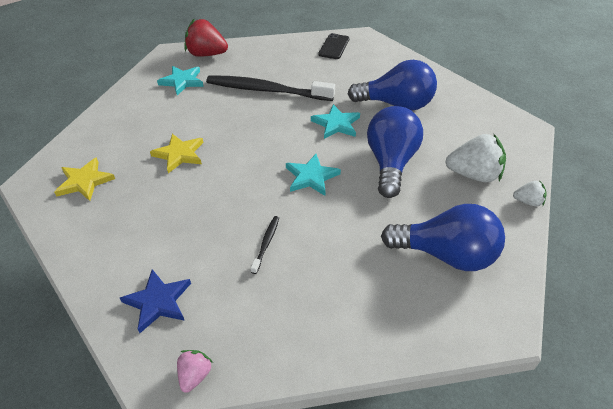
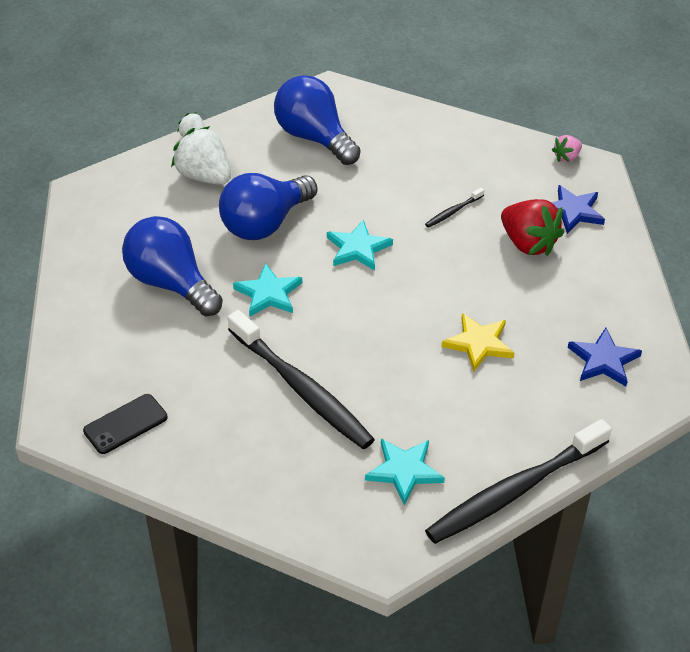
camera: 145 degrees left, 0 degrees up
(85, 181) = (603, 360): yellow star -> blue star
(116, 96) = (515, 490): none -> black toothbrush
(206, 54) = (328, 516): red strawberry -> red strawberry (528, 244)

